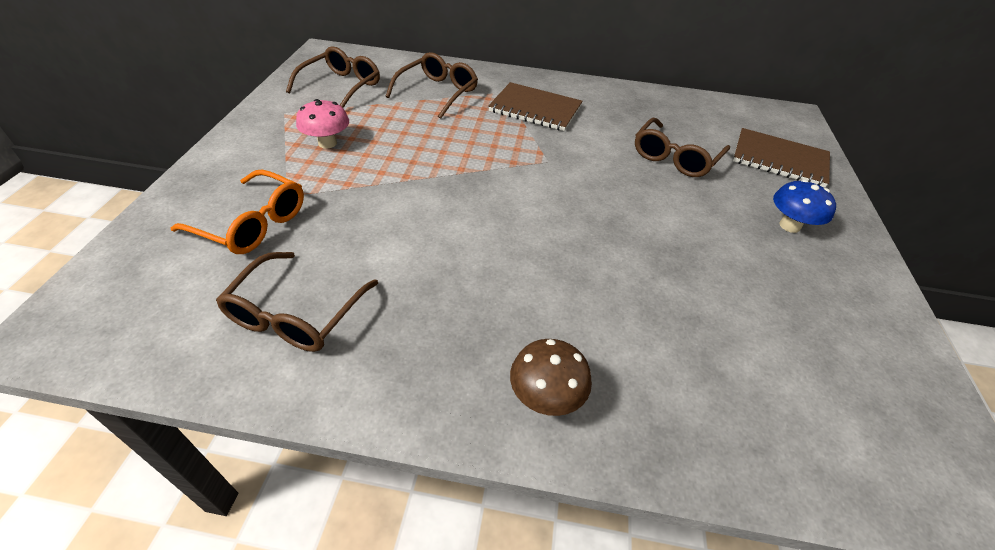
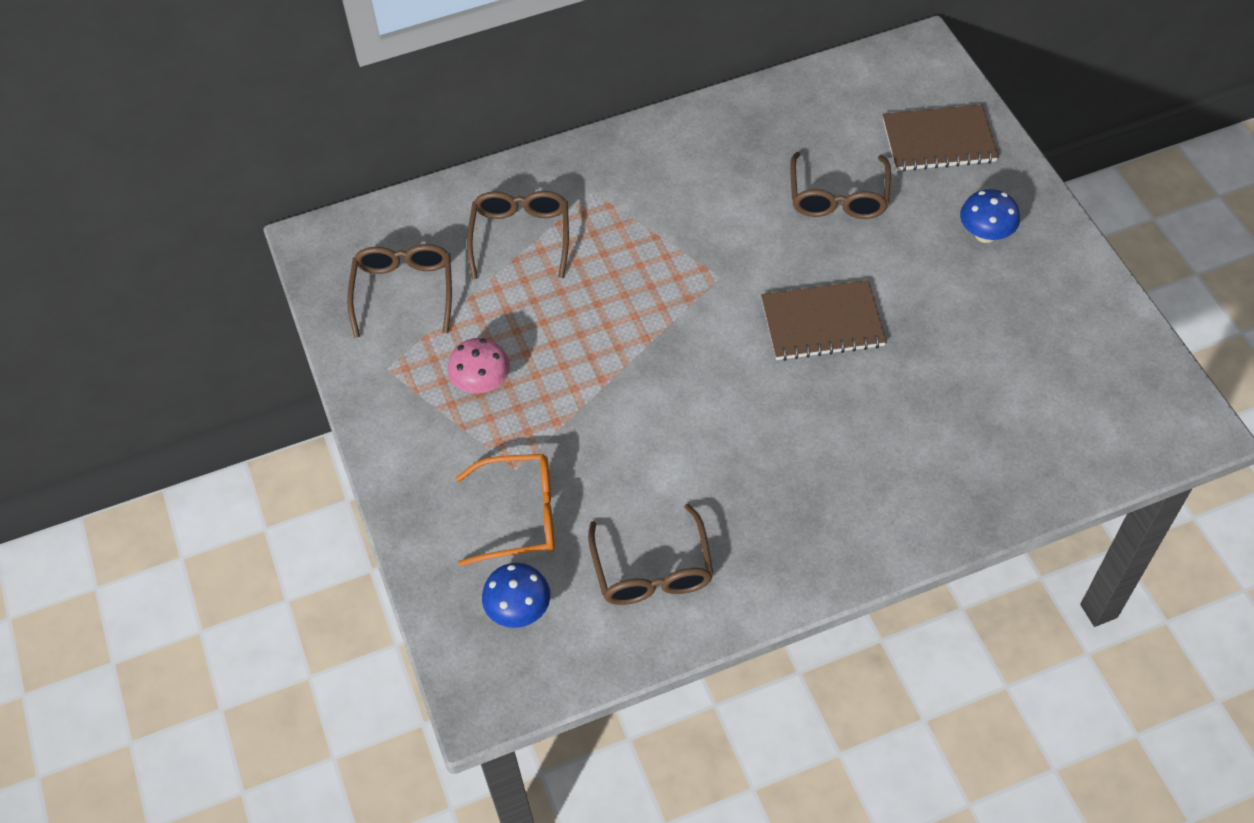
camera: 25 degrees left, 10 degrees up
(167, 283) = (519, 610): none -> blue mushroom
(535, 109) = (649, 202): brown notebook -> brown notebook (822, 323)
(545, 396) = (889, 520): brown mushroom -> none

